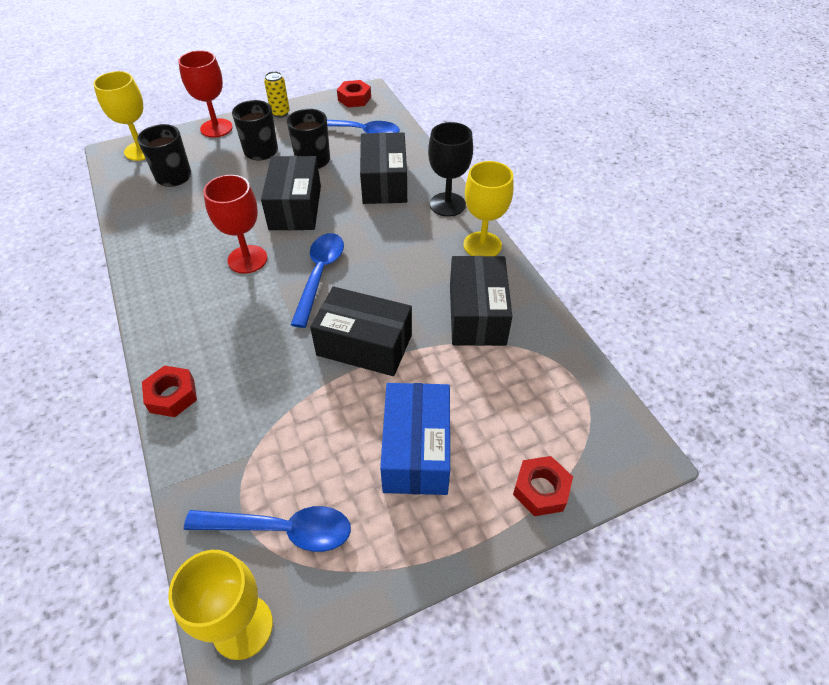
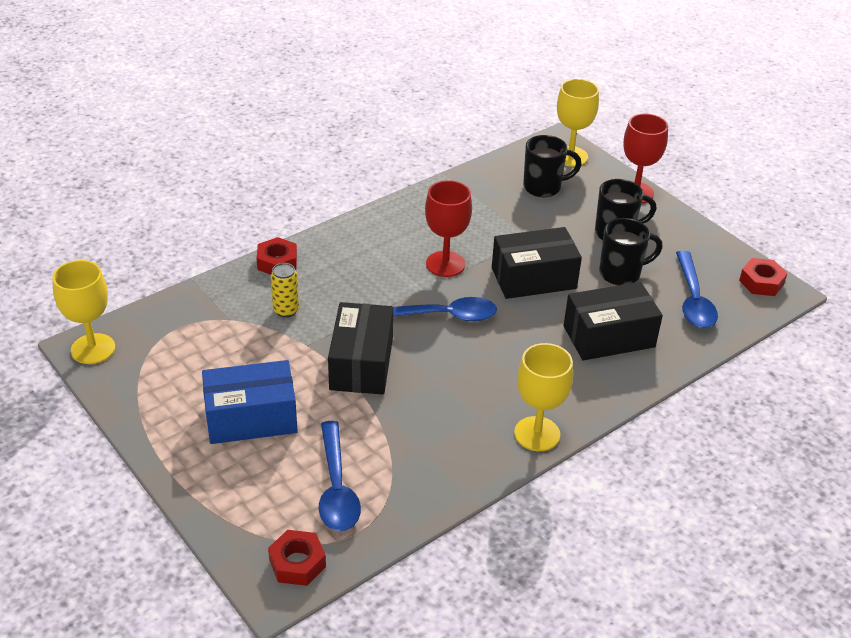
camera: 75 degrees right, 10 degrees down
(280, 113) = (691, 230): yellow can -> yellow can (286, 310)
(281, 529) = (167, 351): blue spoon -> blue spoon (336, 487)
(447, 204) = (595, 395): black goblet -> none
(477, 314) = (426, 441): black box -> none
(541, 489) = (224, 508): red nut -> red nut (297, 563)

